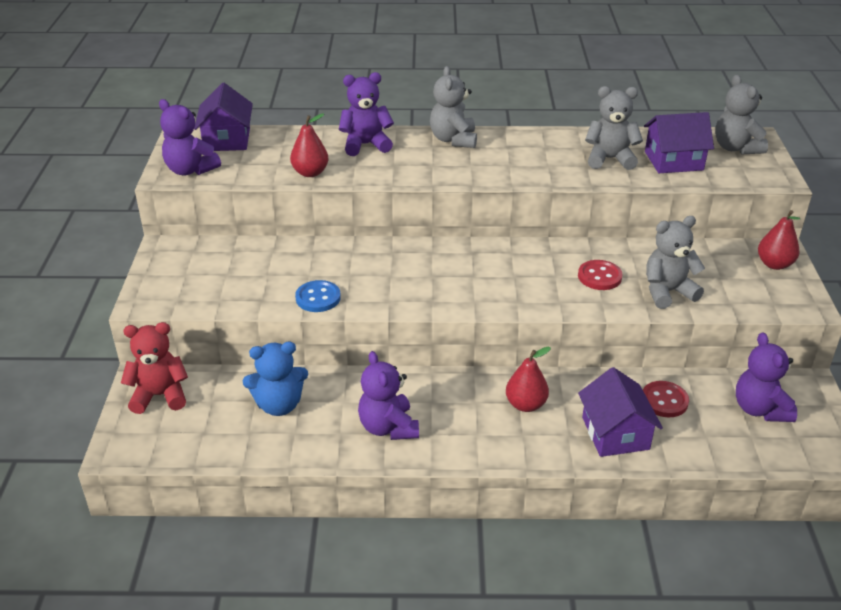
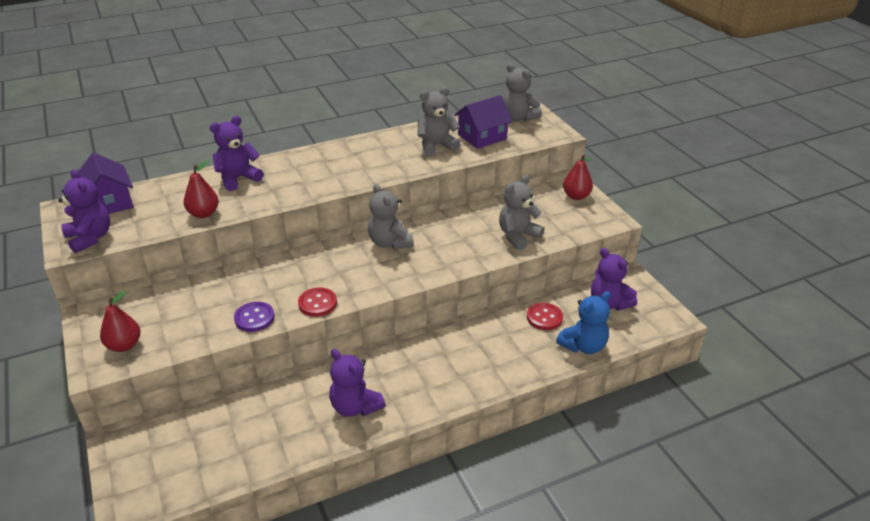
camera: 25 degrees left, 0 degrees up
(160, 395) = (140, 447): red teddy bear -> none
(190, 170) = (90, 238): purple teddy bear -> purple teddy bear turned 135 degrees counterclockwise
(279, 405) = (254, 419): blue teddy bear -> blue teddy bear (583, 346)
(318, 298) = (254, 318): blue button -> purple button
(453, 140) = (308, 158): grey teddy bear -> grey teddy bear (390, 243)
(525, 405) = (450, 353): red pear -> red pear (124, 345)
(599, 276) = (465, 238): red button -> red button (317, 303)
(615, 433) = (524, 353): purple house -> none

